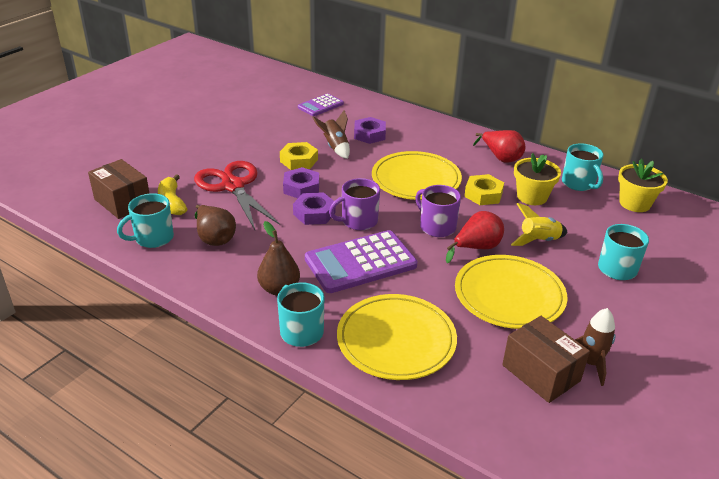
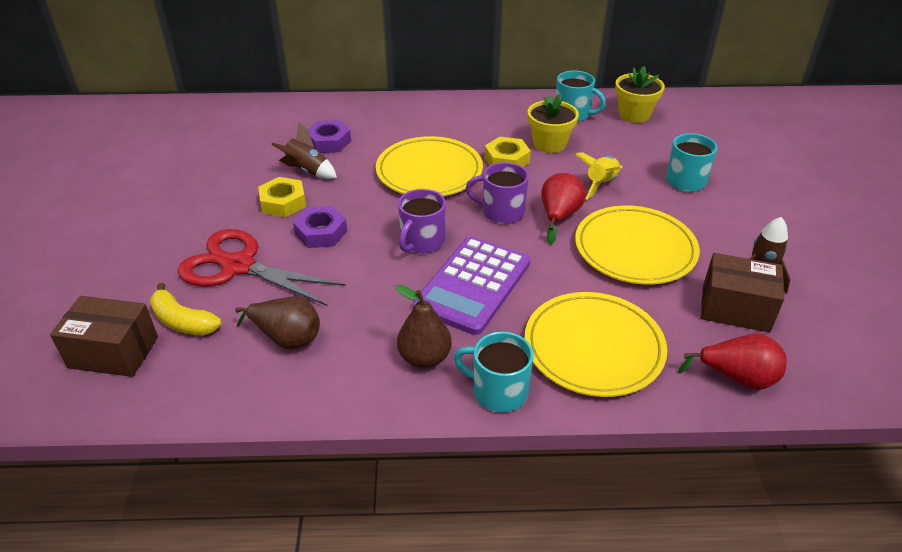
camera: 35 degrees left, 5 degrees up
(153, 238) = (209, 377): turquoise mug -> none
(314, 213) = (367, 255): purple nut -> none
(320, 106) = (237, 129): purple calculator -> none
(501, 158) = (482, 116): red pear -> red pear (737, 378)

